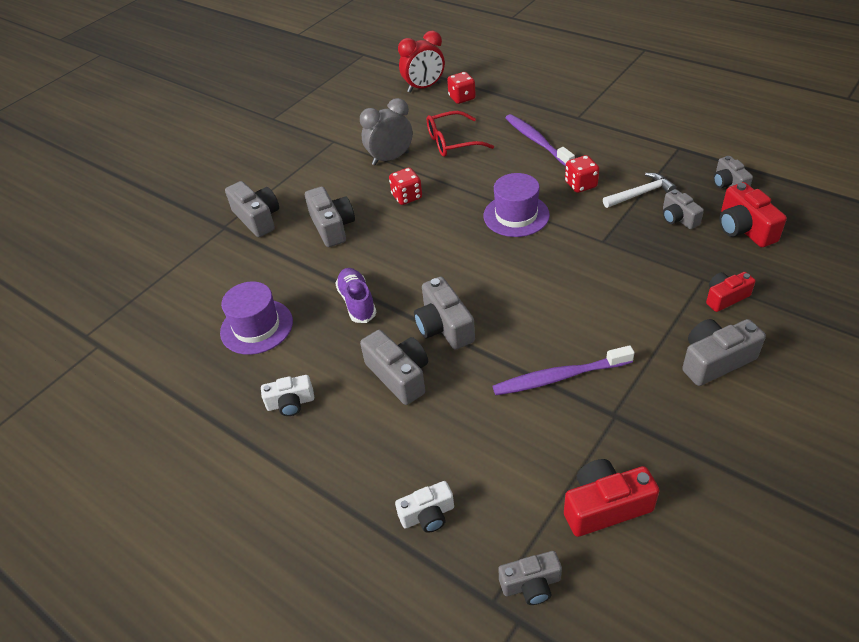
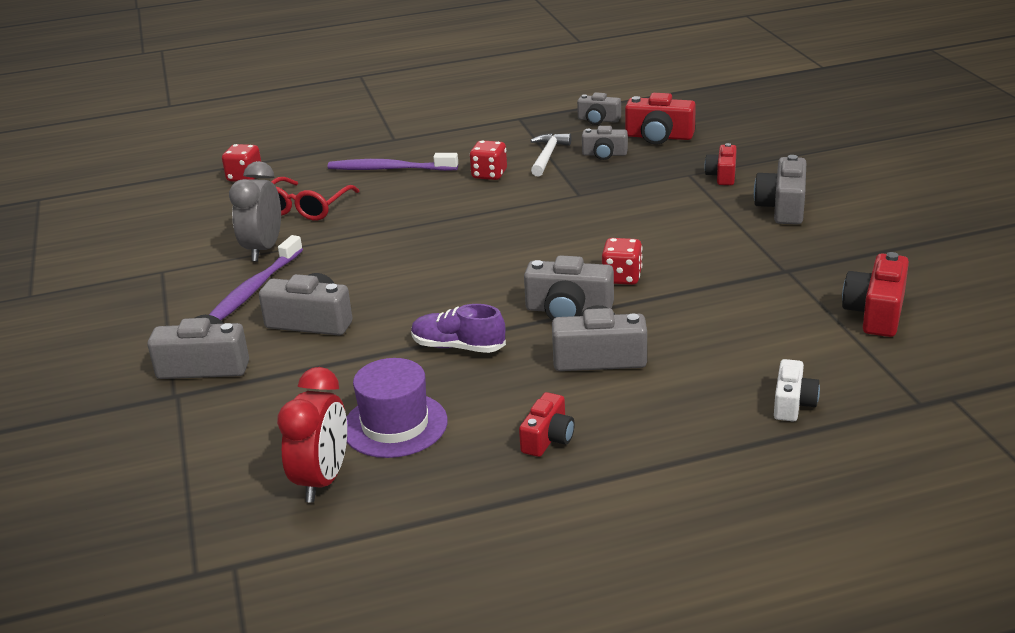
camera: 55 degrees left, 15 degrees down
(290, 403) = (548, 438): white camera -> red camera
(407, 197) = (344, 262): red dice -> red dice (622, 277)
(424, 87) = (182, 189): red clock -> red clock (322, 480)
(516, 215) = (476, 218): purple hat -> none
(531, 584) = (920, 377): grey camera -> none
(559, 377) = (712, 278): purple toothbrush -> purple toothbrush (254, 289)

